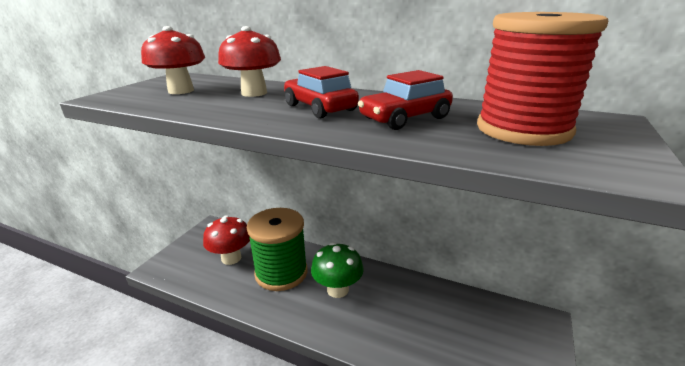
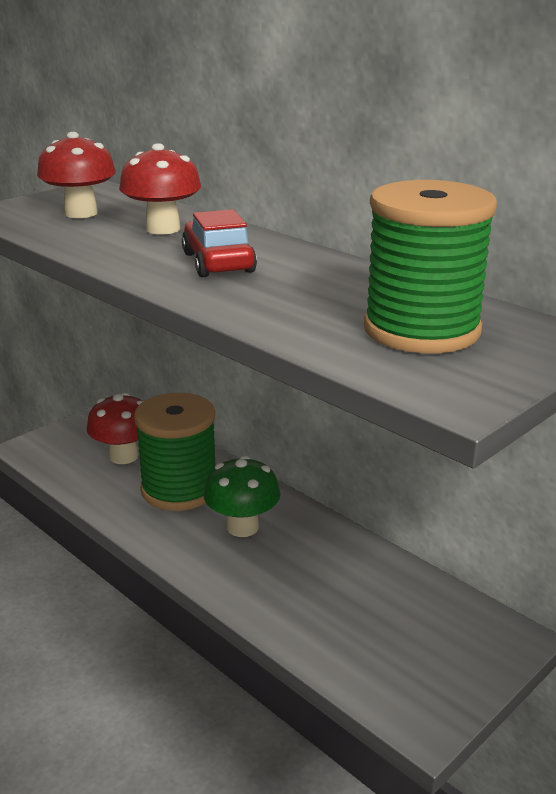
camera: 20 degrees right, 0 degrees up
(405, 118) = (301, 293): red car -> none
(523, 130) = (421, 330): red spool -> green spool

